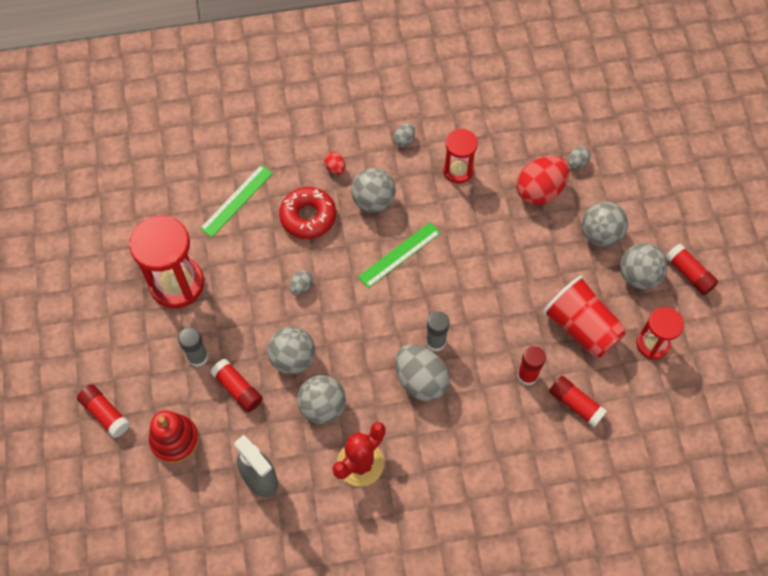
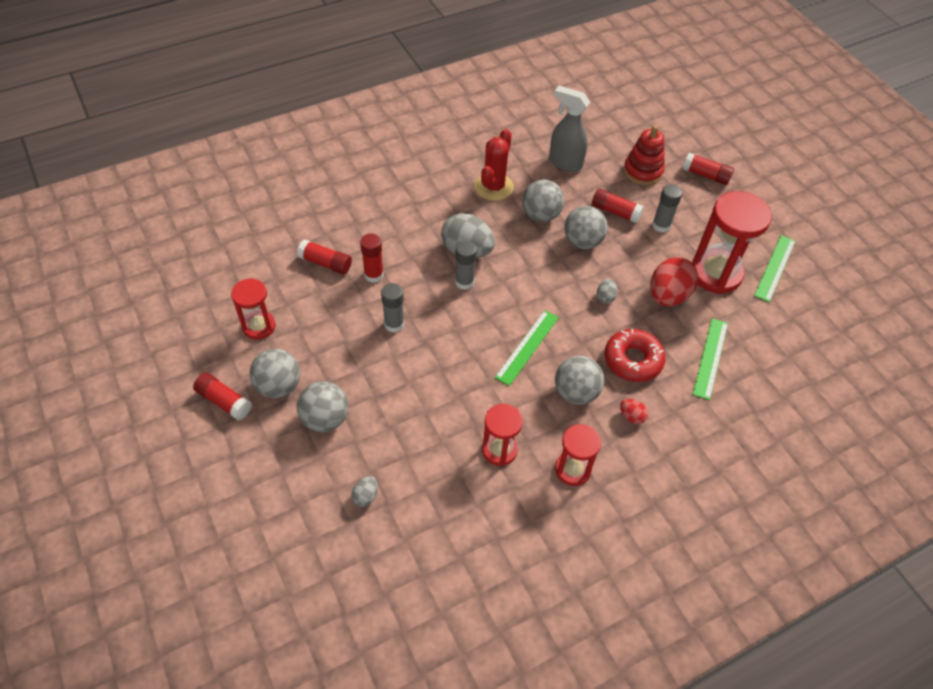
camera: 160 degrees right, 10 degrees down
(113, 274) = (775, 268): none -> green ruler
(404, 140) = (572, 469): grey egg -> red hourglass
(519, 312) = (394, 324): none -> grey glue stick
(540, 191) = (401, 450): red egg -> red egg (668, 296)
(581, 327) = (331, 325): red cup -> none

